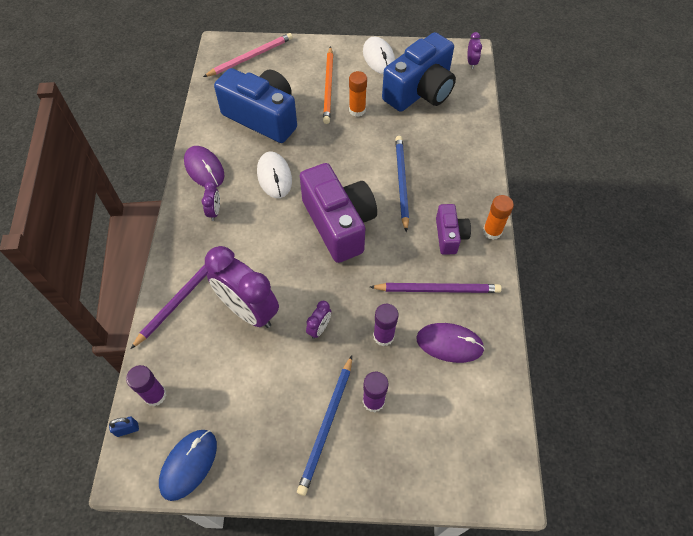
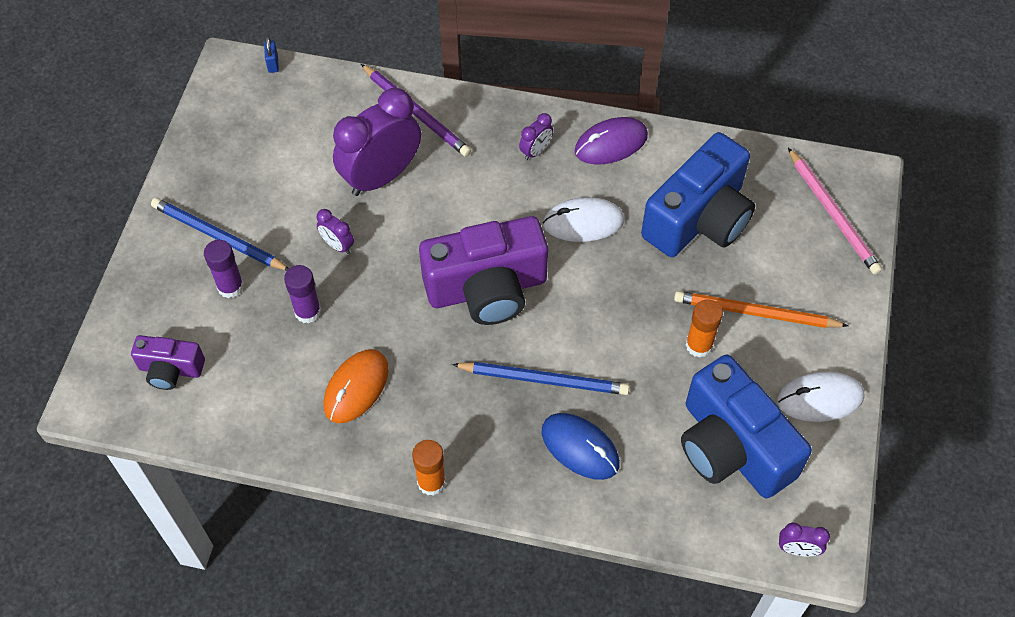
camera: 100 degrees right, 0 degrees up
(155, 395) = (302, 87): purple glue stick -> none
(189, 464) = (219, 113): blue mouse -> blue mouse (580, 447)
(214, 212) = (535, 151): purple clock -> purple clock turned 60 degrees counterclockwise
(437, 289) = (356, 387): purple pencil -> orange mouse
(449, 236) = (436, 423): purple camera -> purple camera (170, 369)
(449, 343) = (276, 383): purple mouse -> none

